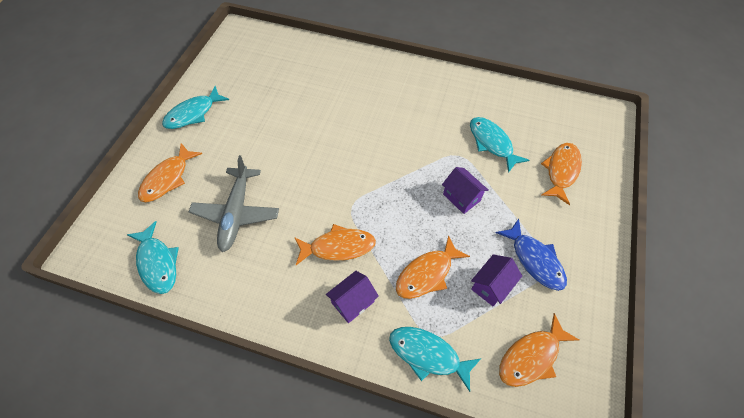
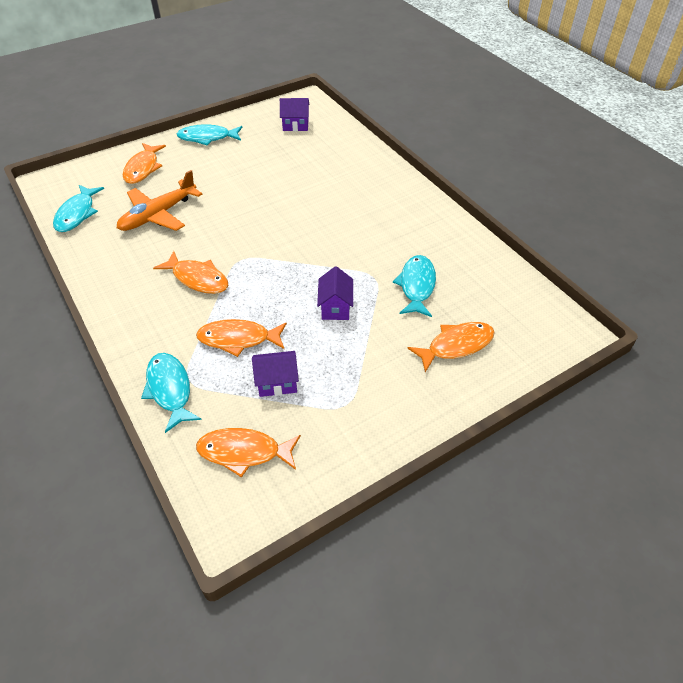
camera: 40 degrees right, 10 degrees down
(168, 178) = (143, 168): orange fish -> orange fish turned 60 degrees counterclockwise
(236, 213) = (158, 215): grey plane -> orange plane
(353, 302) = (162, 319): purple house -> purple house (295, 125)
(534, 260) = (339, 391): blue fish -> none

